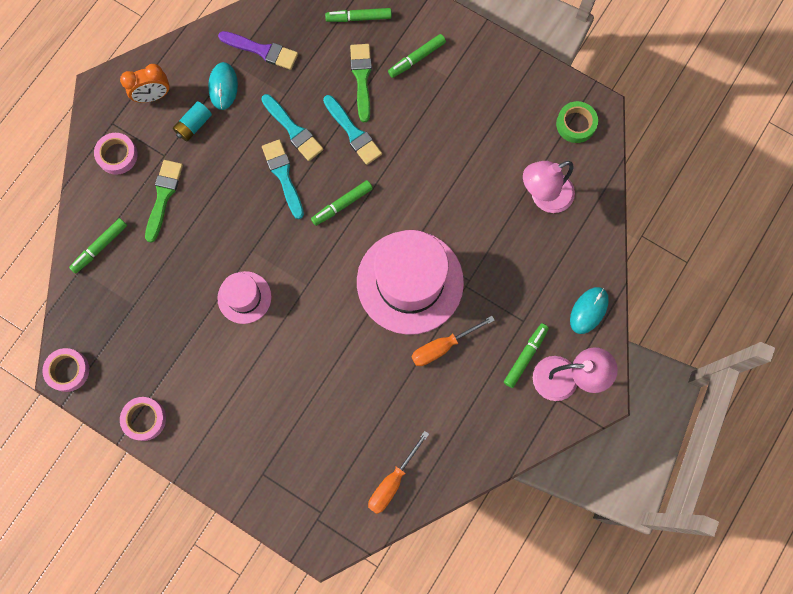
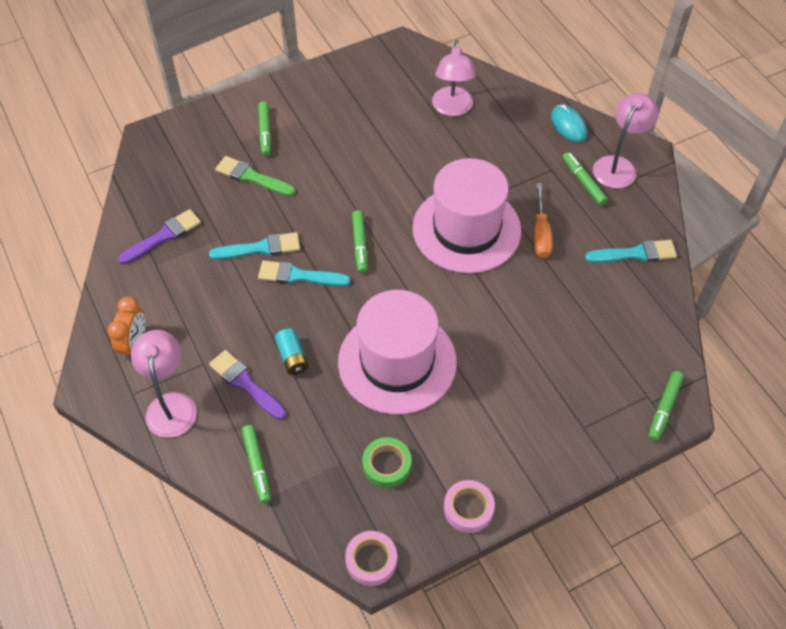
camera: 60 degrees left, 20 degrees down
(117, 155) = (171, 404): pink tape -> pink lamp
(163, 196) = (245, 383): green brush -> purple brush
(194, 125) = (192, 324): turquoise battery -> turquoise battery (292, 357)
(223, 87) = (173, 282): turquoise mouse -> none
(244, 297) = (397, 362): pink hat -> pink hat, size x1.99
(353, 132) = (298, 206): turquoise brush -> turquoise brush (635, 253)
(359, 18) = (194, 153): green marker -> green marker (664, 408)
(392, 481) = (645, 326): orange screwdriver -> none
(575, 124) = (404, 62): green tape -> green tape (387, 465)

